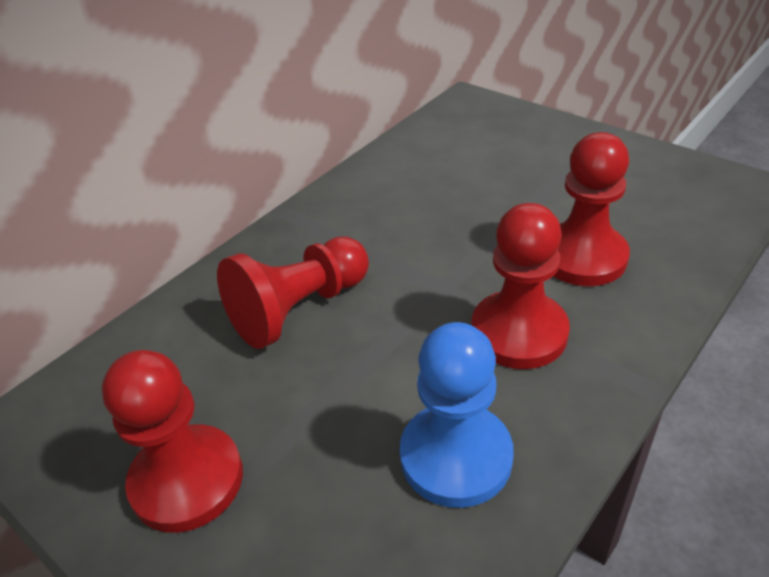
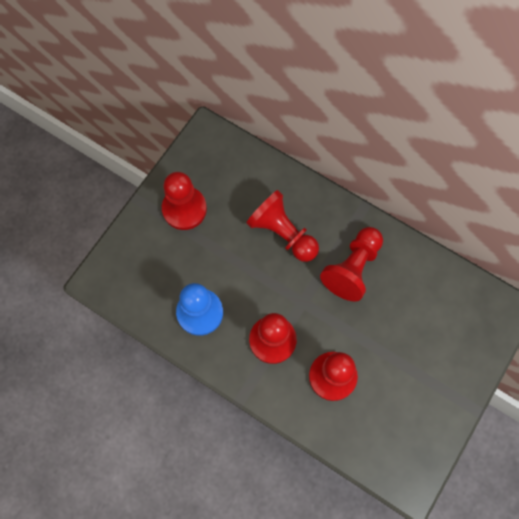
camera: 80 degrees right, 30 degrees up
(387, 226) = (352, 268): none -> red pawn

